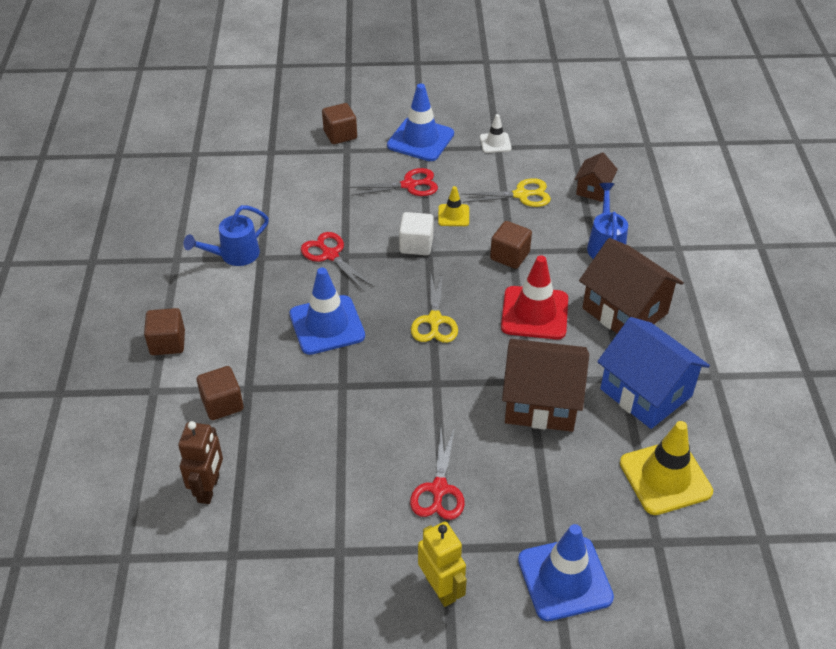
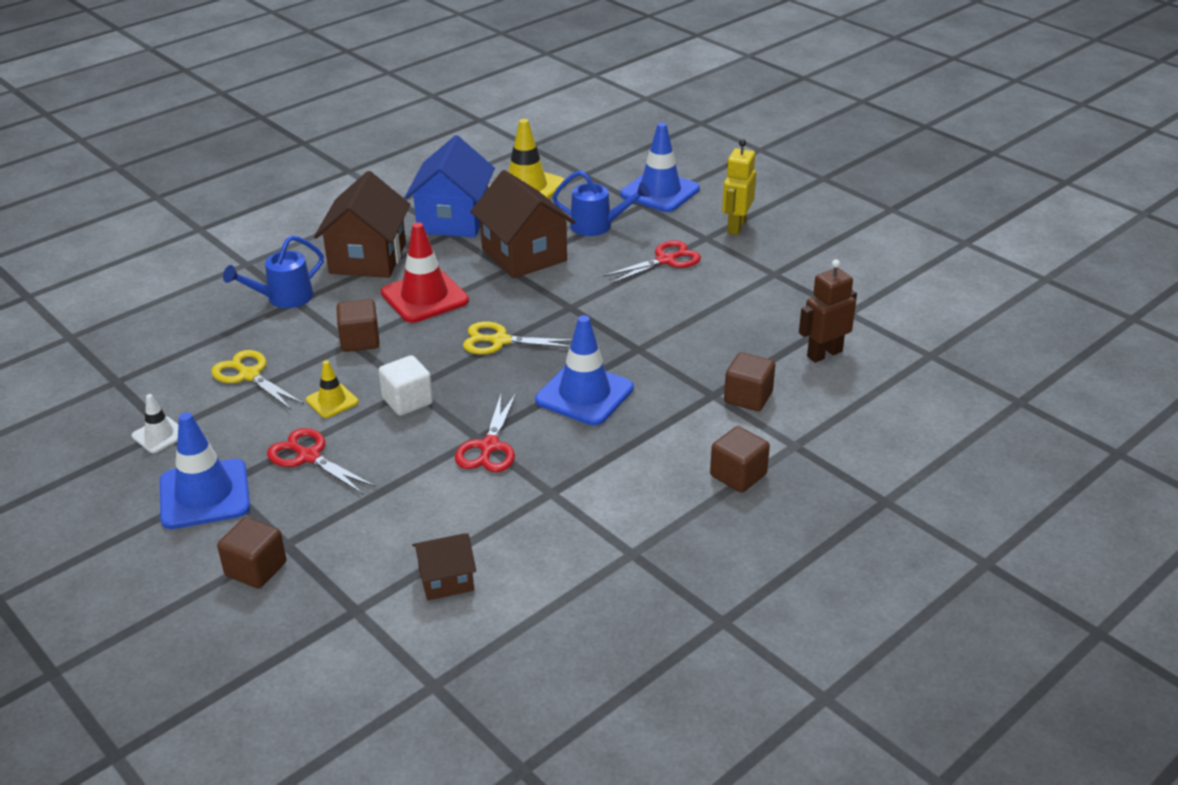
camera: 130 degrees left, 10 degrees down
(234, 255) = (572, 513): blue watering can -> blue watering can (597, 226)
(434, 320) = (500, 341): yellow scissors -> yellow scissors turned 135 degrees counterclockwise
(593, 189) = (194, 337): brown house -> brown house (446, 580)

